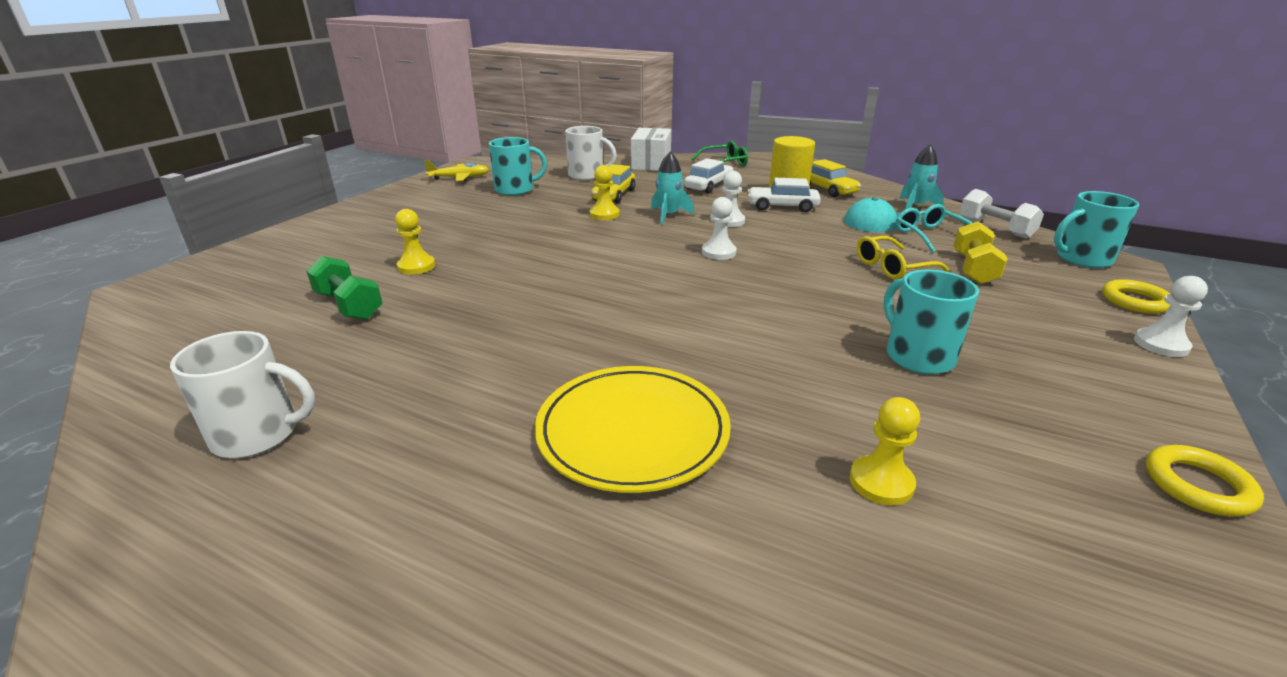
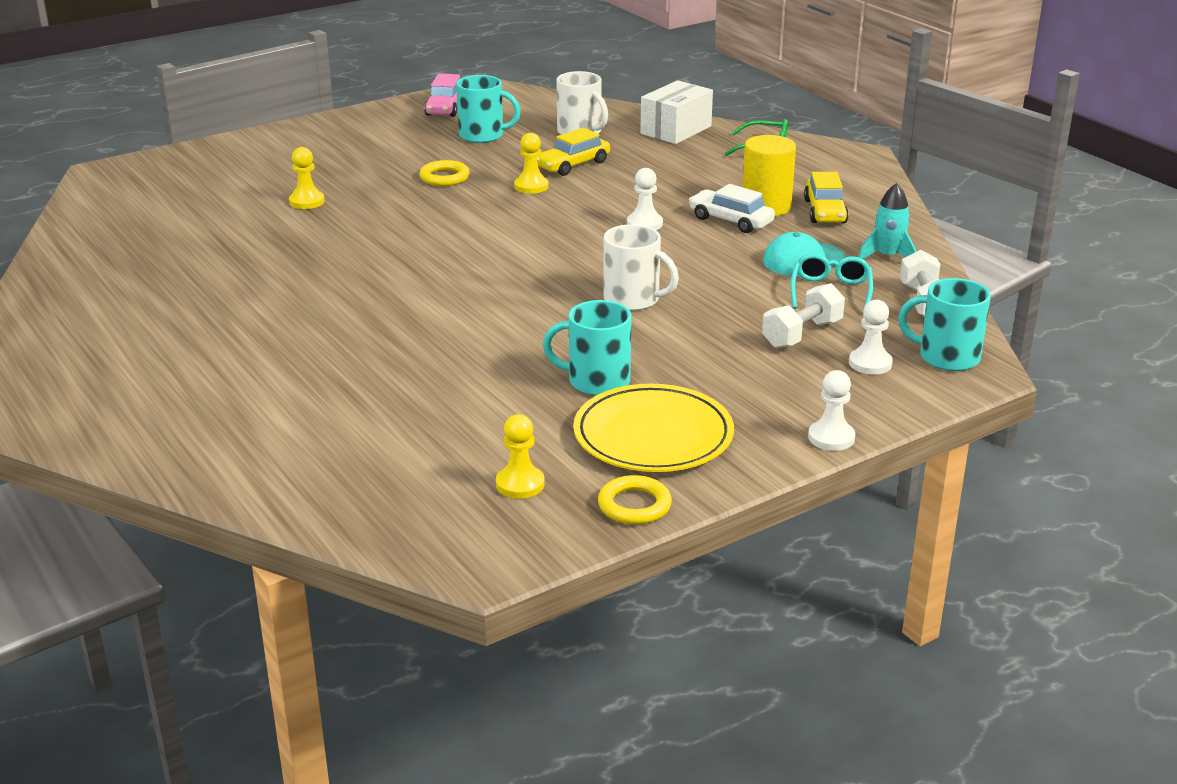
camera: 30 degrees right, 0 degrees up
(258, 434) = (107, 297): white mug -> white mug (633, 300)
(349, 305) = (227, 224): green dumbbell -> none
(460, 178) = (445, 108): yellow plane -> pink car
(632, 432) = (318, 362): yellow plate -> yellow plate (653, 435)
(668, 215) = (593, 202): turquoise rocket -> none
(708, 186) = (693, 175): white car -> none
(718, 252) = (579, 254): white pawn -> white pawn (870, 363)
(881, 482) = (429, 435): yellow pawn -> yellow pawn (520, 484)
(892, 267) = (722, 311): yellow glasses -> none
(917, 356) = (596, 381): turquoise mug -> turquoise mug turned 90 degrees counterclockwise
(973, 269) = (802, 334): yellow dumbbell -> white dumbbell
(1135, 301) = (900, 404): yellow ring -> yellow ring (444, 177)

